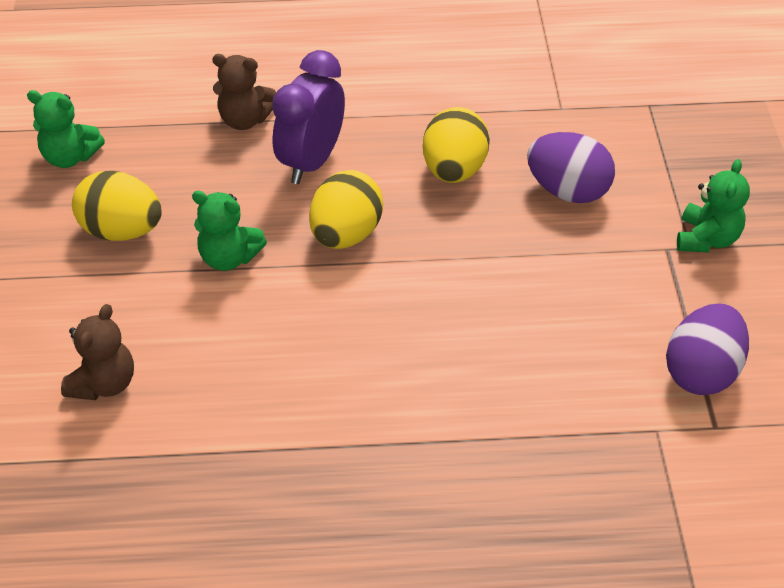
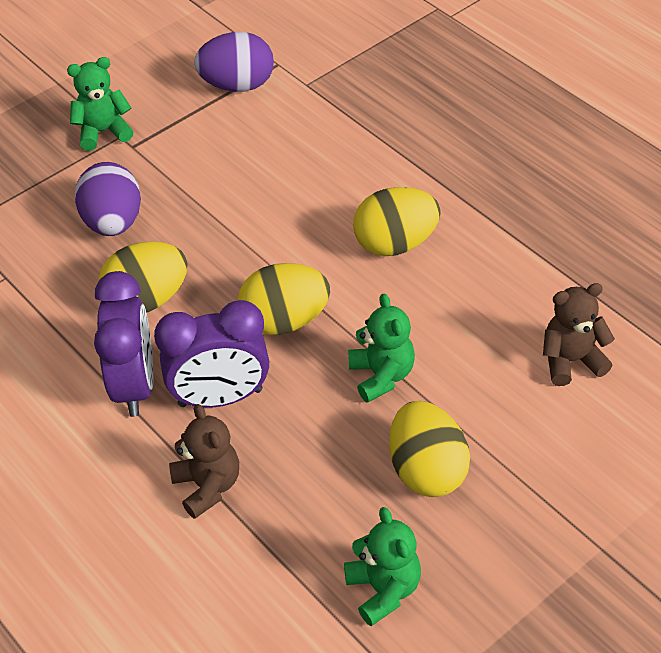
camera: 125 degrees left, 0 degrees up
(355, 355) = (395, 244): none -> yellow egg
(373, 125) = (134, 385): none -> purple clock

